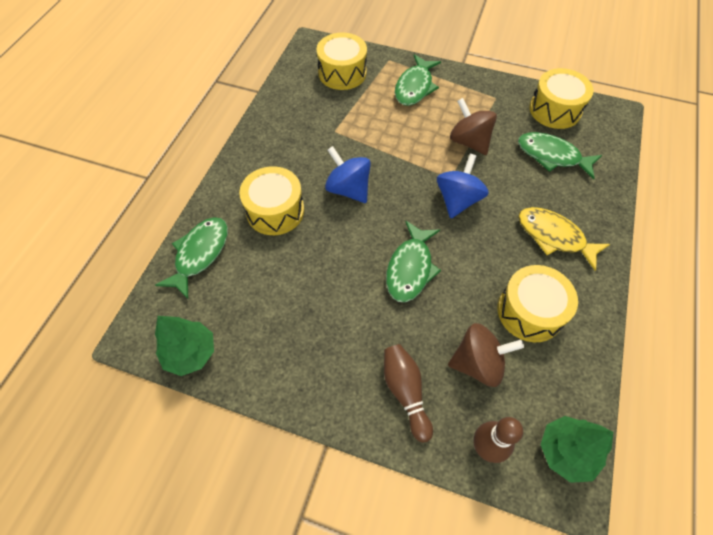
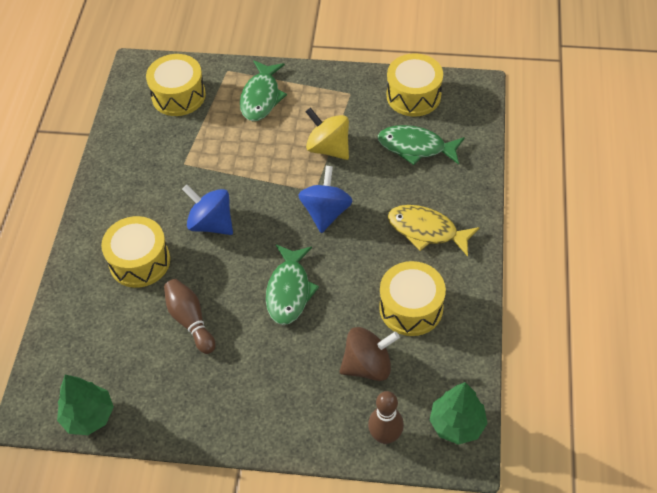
camera: 10 degrees left, 5 degrees down
(200, 254) = (72, 321): green fish -> none
(405, 392) = (304, 406): brown bowling pin -> brown bowling pin (190, 320)
(469, 141) = (328, 148): brown spinning top -> yellow spinning top

